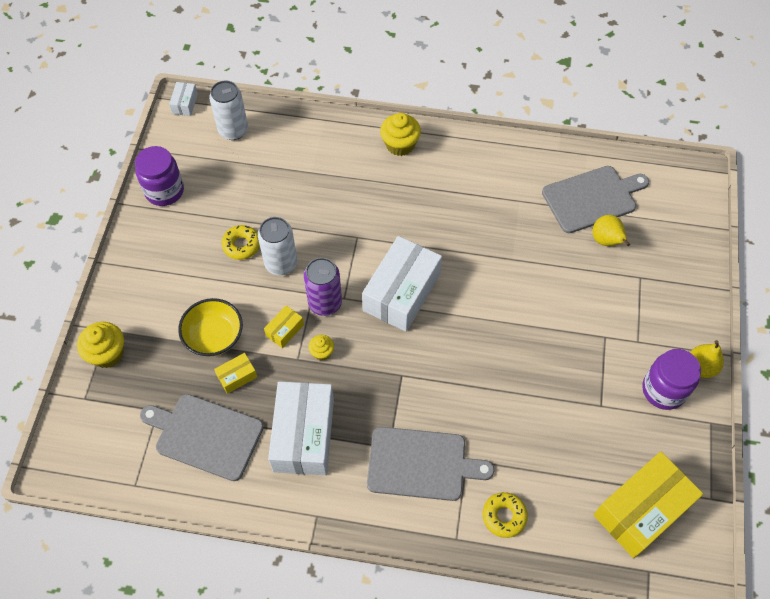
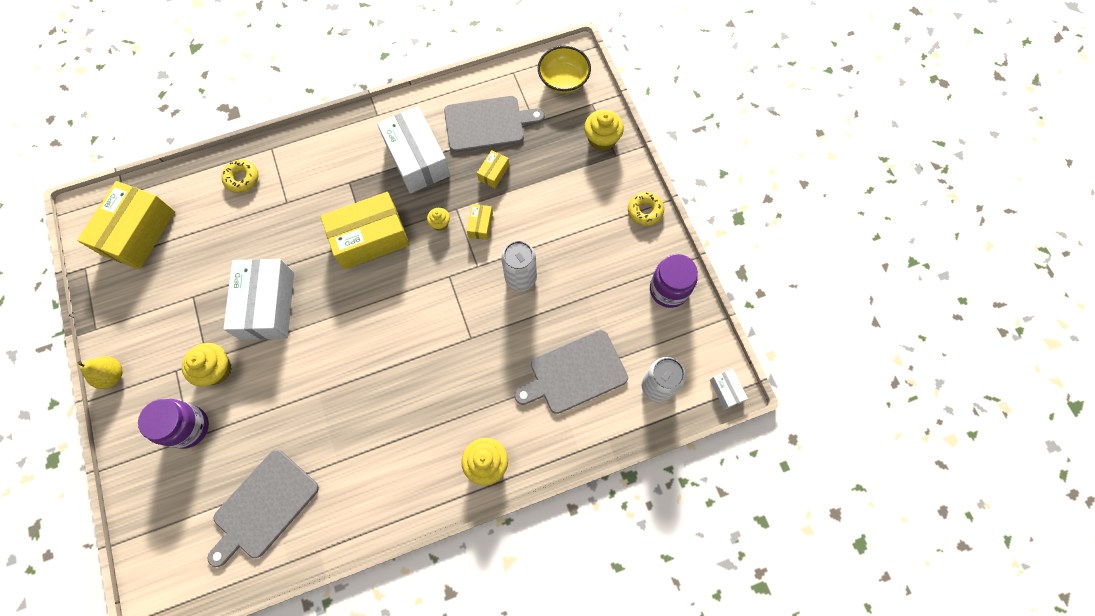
camera: 150 degrees right, 10 degrees up
(214, 336) = (532, 192): yellow bowl -> yellow bowl (563, 80)
(241, 245) = (565, 276): yellow donut -> yellow donut (645, 211)
(325, 303) = (462, 263): purple can -> none
(398, 373) = (370, 238): none -> yellow box
(401, 292) = (402, 307): white box -> white box (267, 305)
(421, 464) = (319, 182): grey cutting board -> grey cutting board (574, 373)
(598, 323) = (216, 369): none -> yellow cupcake
(606, 241) = (234, 462): yellow pear -> none
(663, 390) = (142, 337): purple jar -> purple jar (188, 427)

